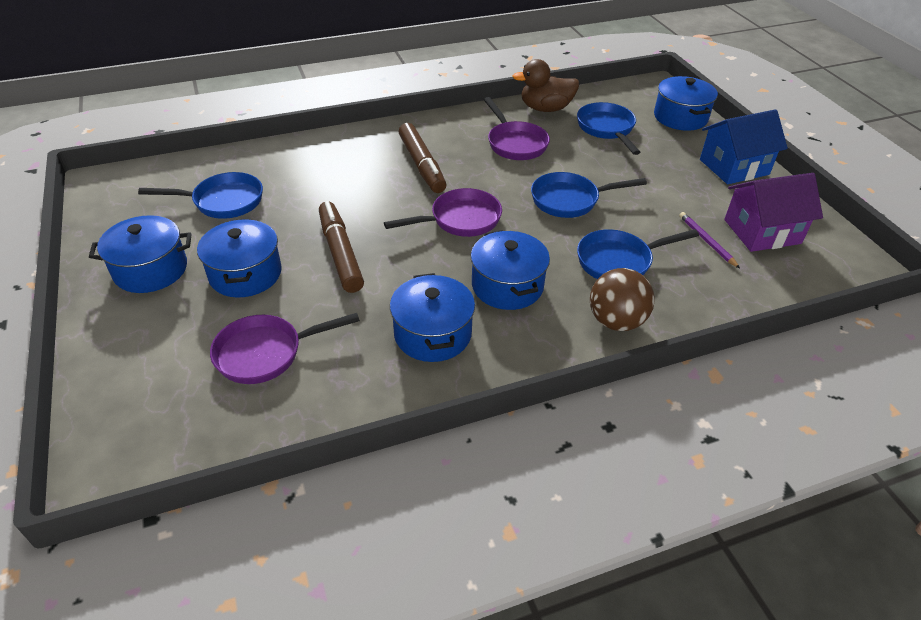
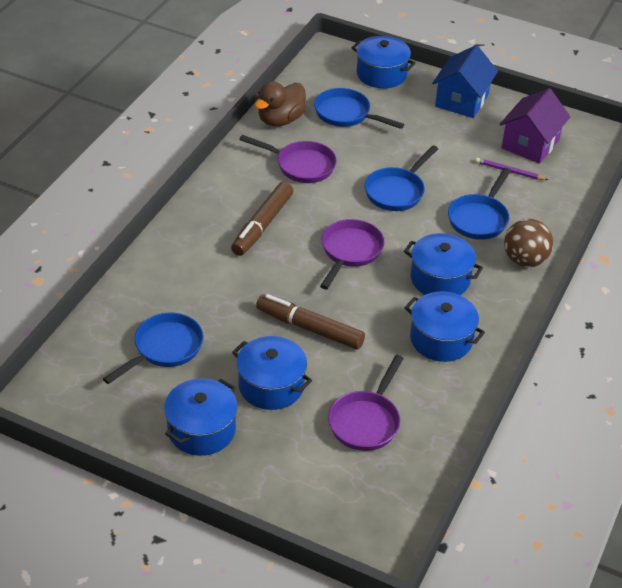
camera: 45 degrees left, 0 degrees up
(422, 165) = (262, 225): brown marker -> brown marker turned 90 degrees clockwise

